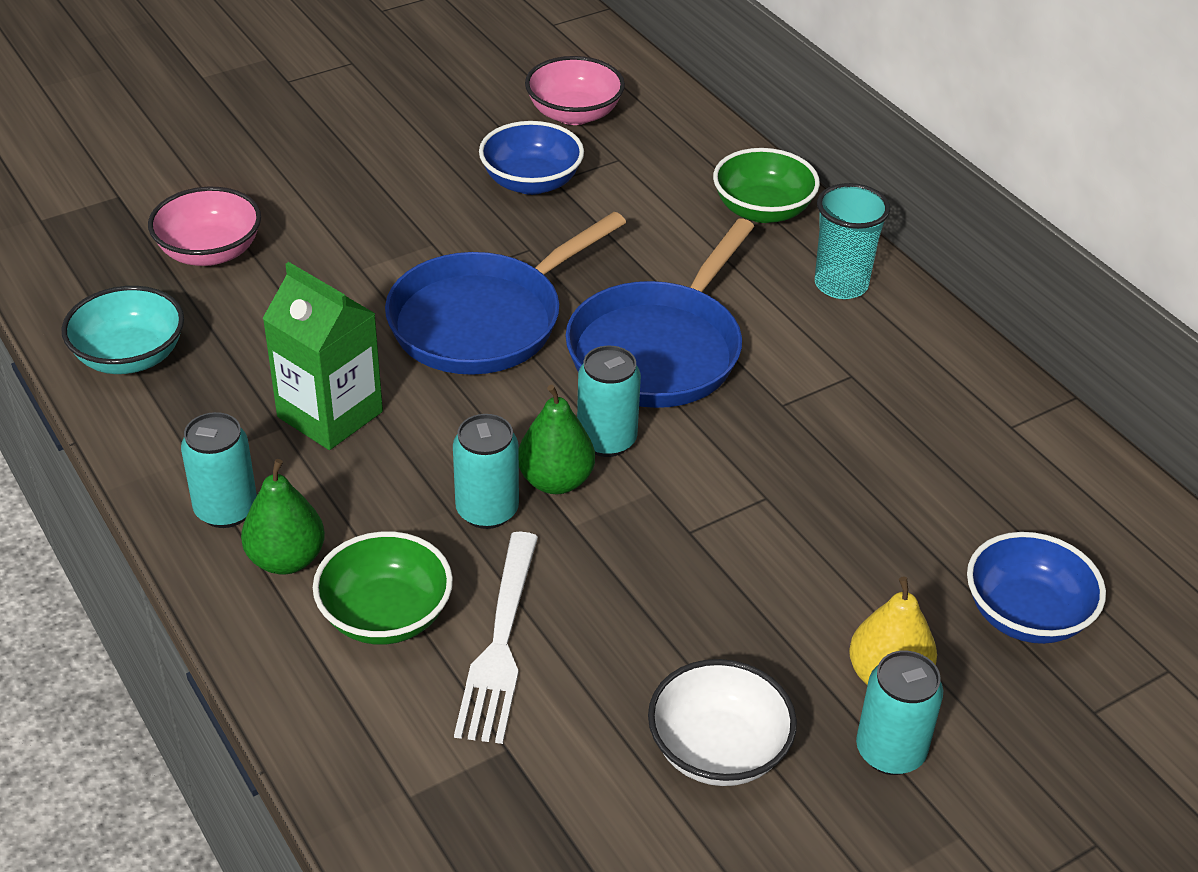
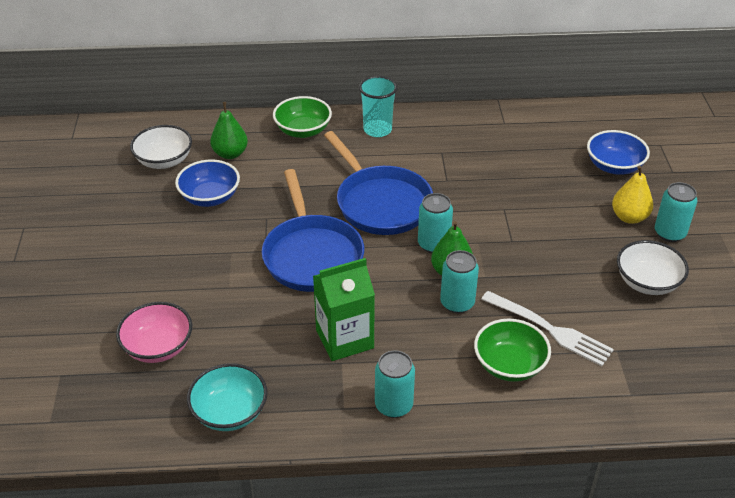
camera: 60 degrees left, 0 degrees up
(286, 559) = (447, 391): green pear -> green pear (230, 154)
(574, 114) = (164, 161): pink bowl -> white bowl

